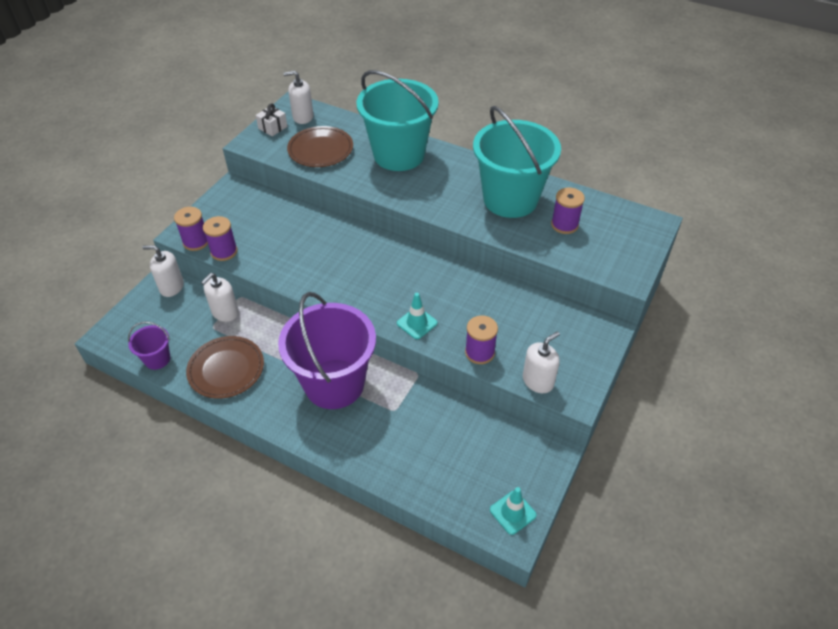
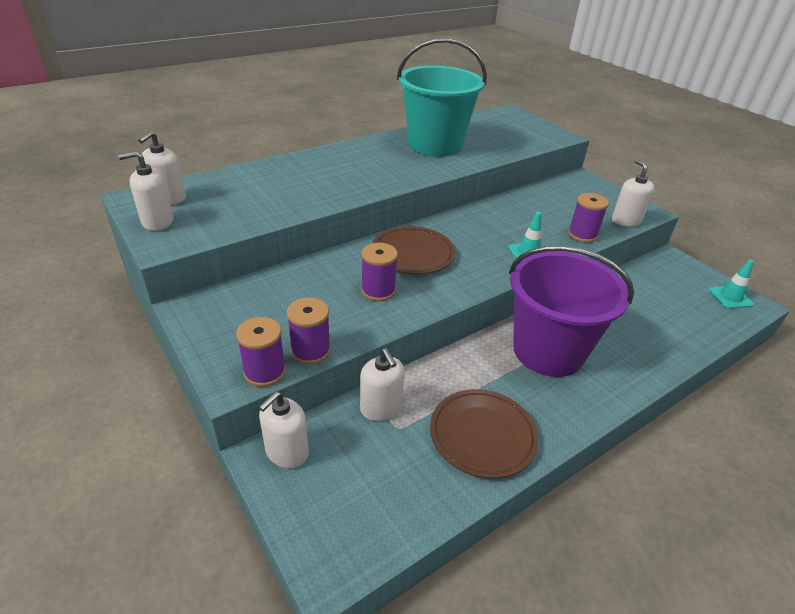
camera: 65 degrees left, 10 degrees down
(157, 359) = (422, 509): purple bucket -> none
(272, 127) = (157, 222): white gift -> white soap dispenser
(320, 150) = (247, 205): brown plate -> brown plate (412, 254)
(399, 155) = (313, 169): turquoise bucket -> none
(564, 225) = (486, 137): purple spool -> purple spool (378, 291)

